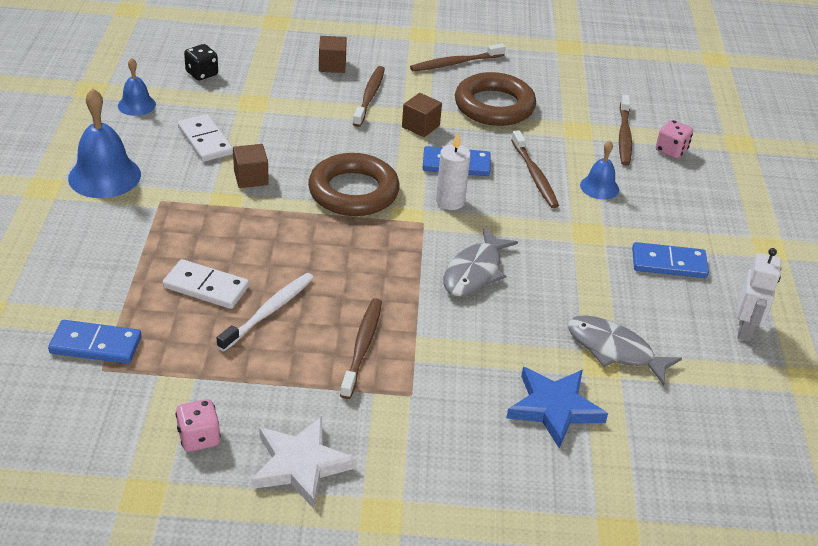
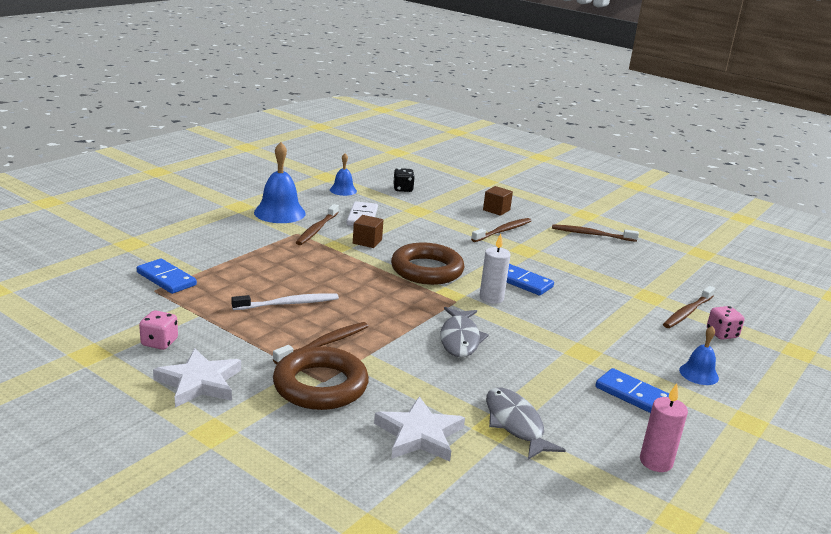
camera: 35 degrees right, 15 degrees down
(206, 287) = (267, 278): white domino -> none
(420, 126) = (521, 256): brown cube -> none
(475, 272) = (460, 339): grey fish -> grey fish turned 60 degrees counterclockwise
(494, 106) = (594, 263): brown ring -> brown ring (320, 385)
(535, 176) = (578, 308): brown toothbrush -> brown toothbrush (316, 229)
(554, 408) = (419, 434): blue star -> white star
(599, 187) = (626, 332): blue bell -> blue bell (698, 374)
(745, 329) = (656, 462): white robot -> pink candle

